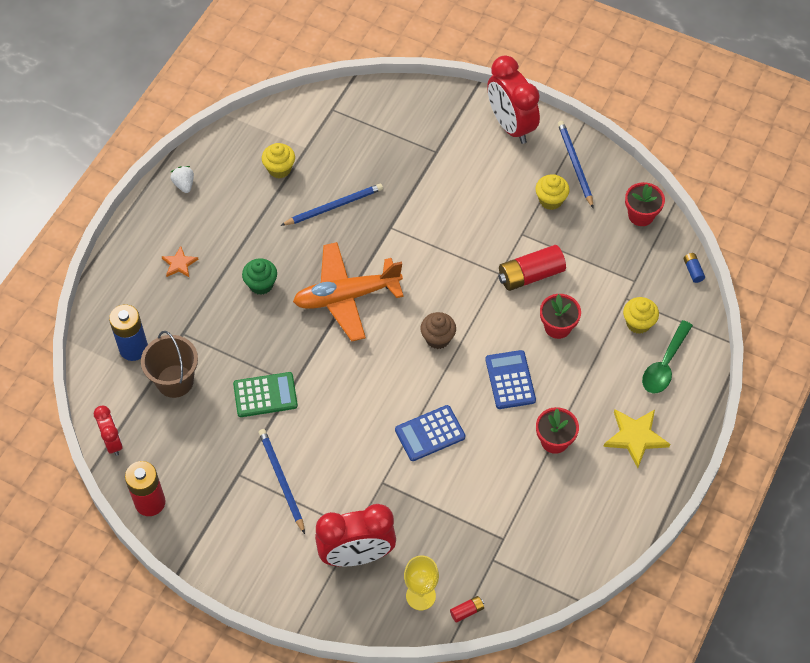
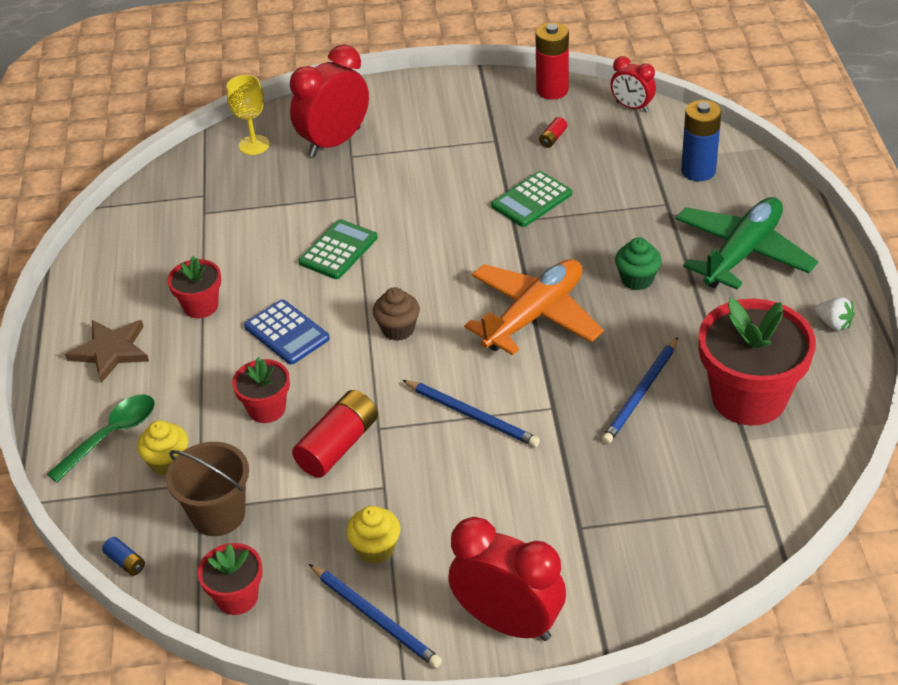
camera: 150 degrees right, 15 degrees down
(175, 381) = (629, 168): brown bucket -> brown bucket (218, 514)
(179, 264) = (742, 253): orange star -> green plane
(279, 169) = (748, 398): yellow cupcake -> red flower pot
(281, 480) = (452, 154): blue pencil -> blue pencil (472, 415)
(430, 433) = (338, 250): blue calculator -> green calculator
(467, 611) = (204, 154): red battery -> red battery (553, 138)
(635, 437) = (111, 351): yellow star -> brown star
(665, 364) = (111, 435): green spoon -> green spoon turned 45 degrees clockwise

